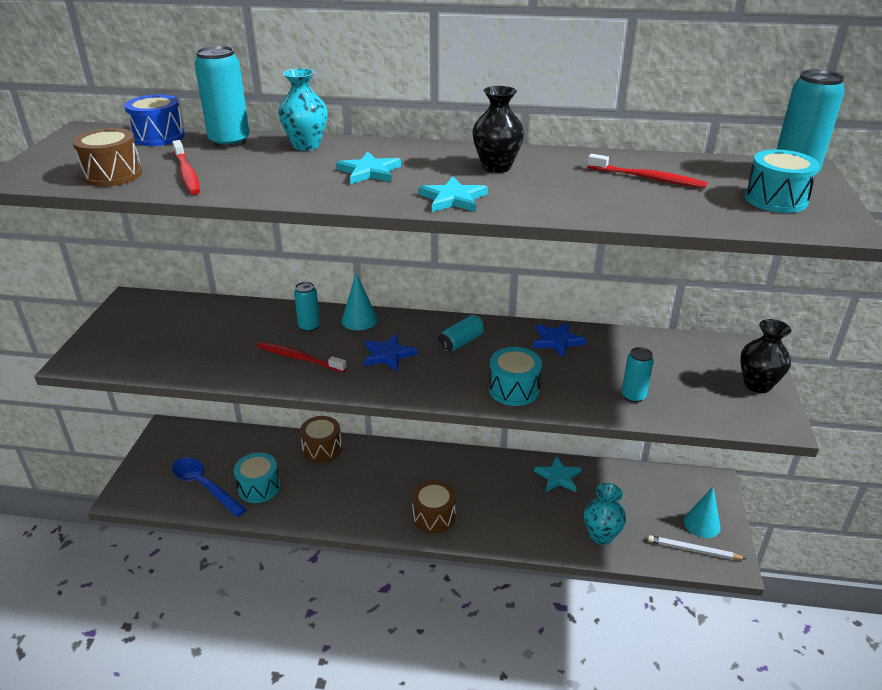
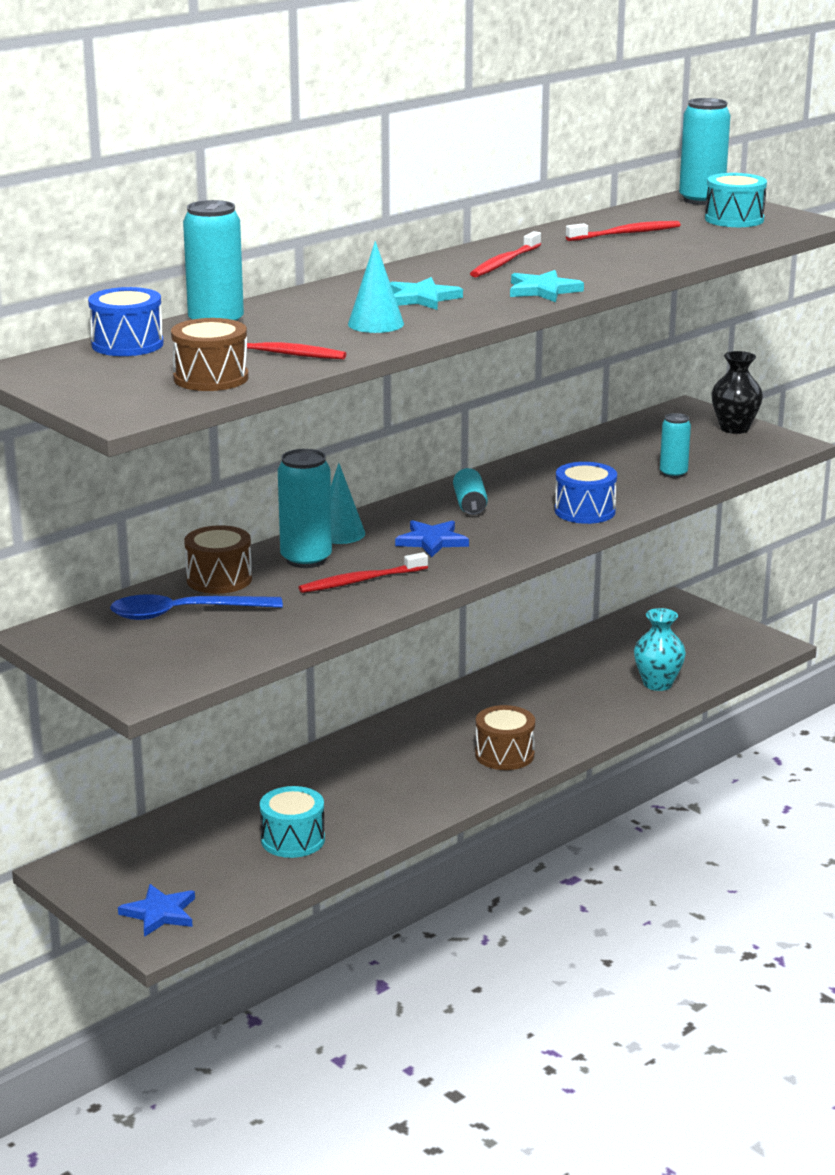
camera: 50 degrees left, 10 degrees down
(204, 486) = (230, 875): blue spoon -> blue spoon (184, 613)
(306, 145) = (298, 302): turquoise vase -> none
(309, 326) = (306, 559): turquoise can -> turquoise can, size x1.66
(322, 448) = (289, 777): brown drum -> brown drum (219, 579)
(496, 167) = (504, 262): black vase -> red toothbrush
(514, 389) = (585, 511): turquoise drum -> blue drum
(557, 341) = (542, 468): blue star -> blue star (160, 913)
(558, 477) = (551, 668): turquoise star -> none
(693, 550) = (735, 652): white pencil -> none
(702, 524) = (712, 633): turquoise cone -> turquoise cone (376, 324)

